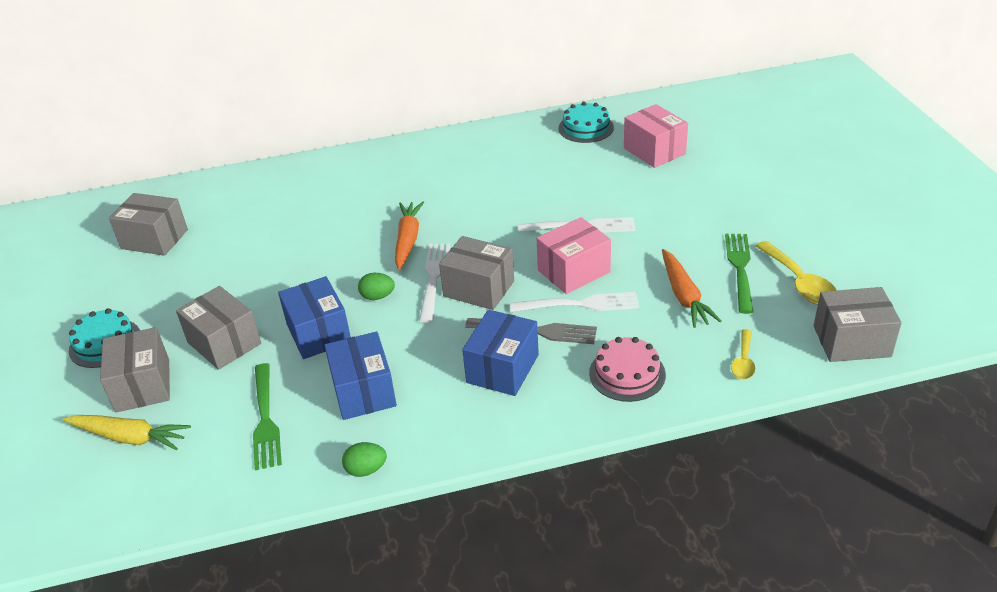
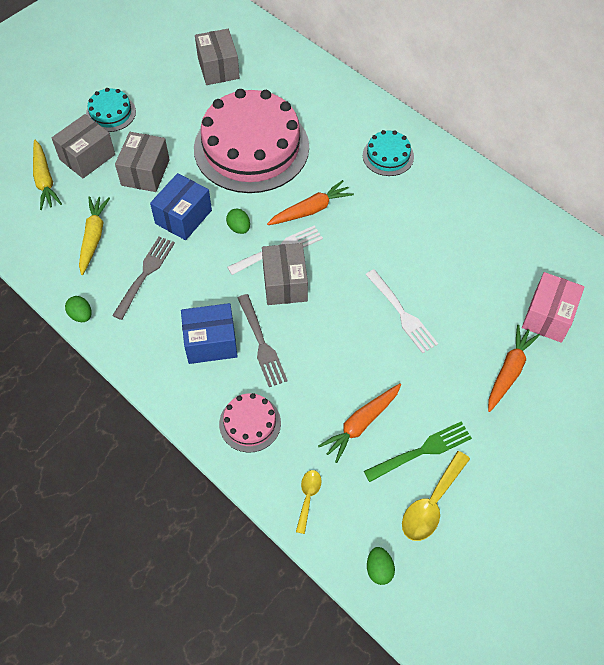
camera: 55 degrees right, 20 degrees up
(265, 419) = (93, 237): green fork -> yellow carrot
(286, 252) = (251, 147): none -> pink cake
(363, 391) = (145, 274): blue box -> grey fork
(574, 271) = (343, 334): pink box -> none
(580, 304) = (307, 357): white fork -> none
(586, 128) = (545, 249): turquoise cake -> turquoise cake (388, 156)
(692, 190) = (509, 371): none -> orange carrot
(743, 361) = (308, 497): yellow spoon -> yellow spoon turned 120 degrees clockwise
(851, 341) = (379, 569): grey box -> green egg

